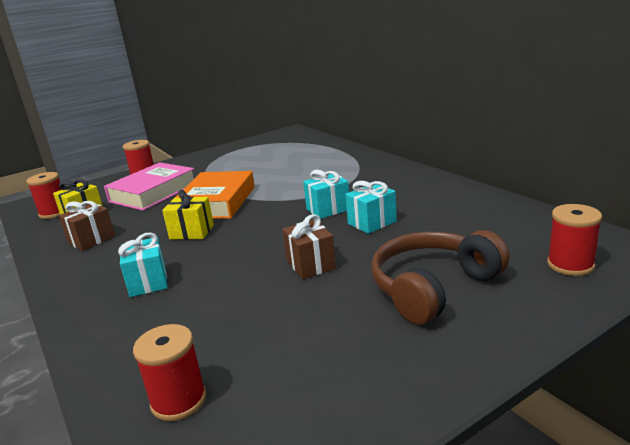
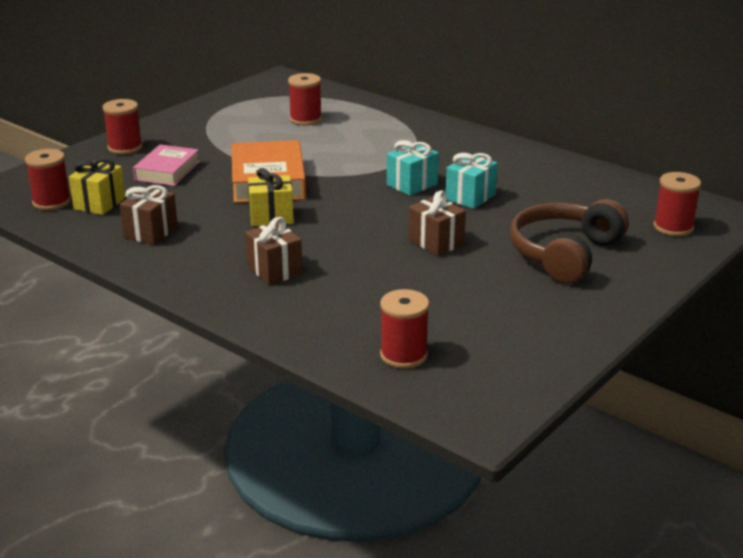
camera: 20 degrees left, 5 degrees up
(148, 282) = (274, 270): turquoise gift -> brown gift
(153, 193) = (167, 171): pink book -> pink book, size x0.64
(284, 158) = (305, 119): none -> red spool

